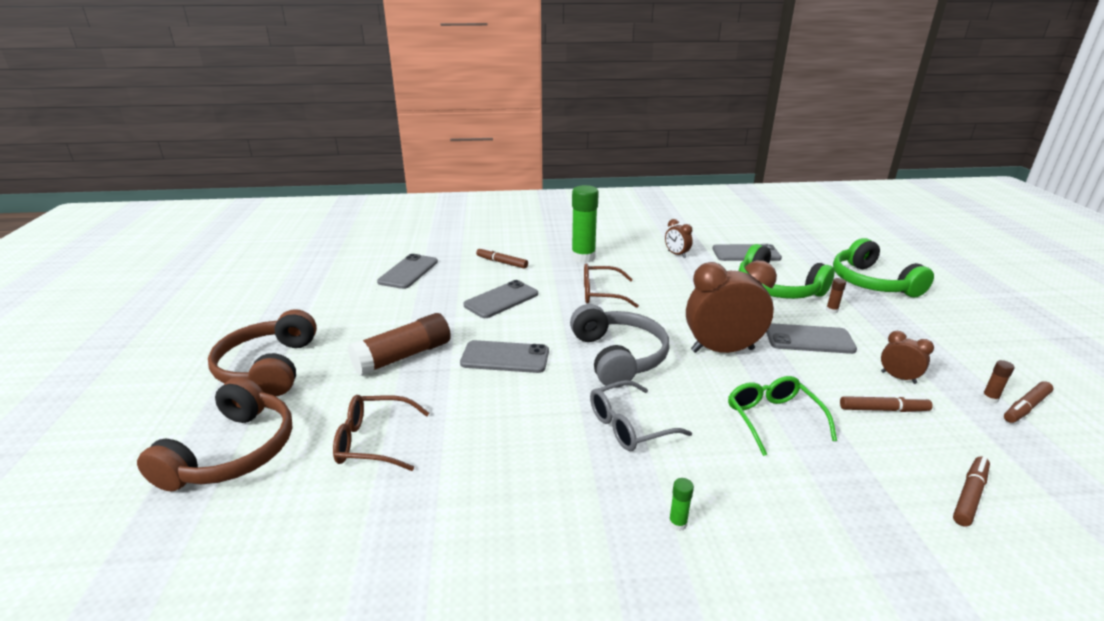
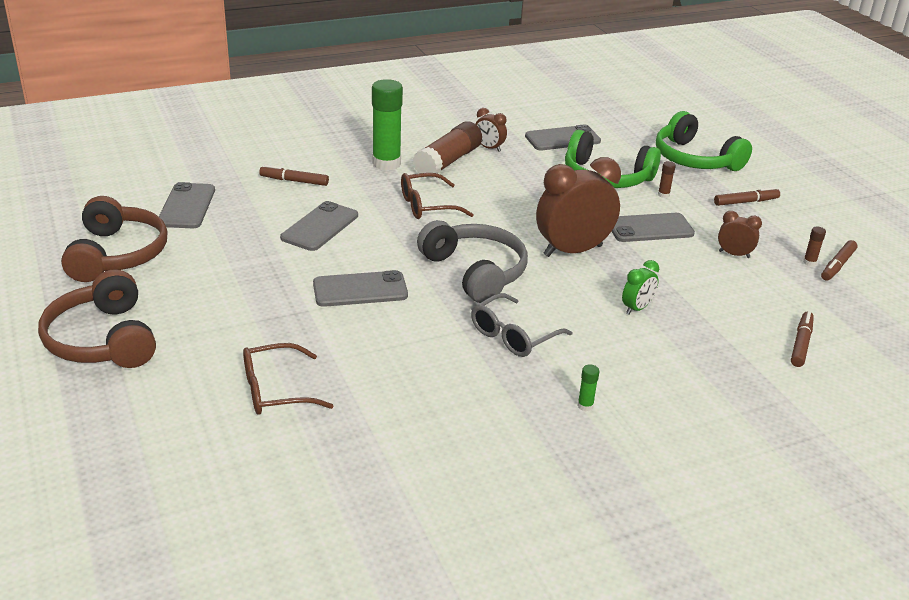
camera: 20 degrees left, 5 degrees up
(233, 452) = (134, 425): brown headphones -> brown headphones (117, 254)
(403, 356) = (249, 304): brown glue stick -> brown glue stick (448, 161)
(772, 418) = (636, 308): green glasses -> green clock
(883, 409) = (726, 285): brown marker -> brown marker (745, 202)

